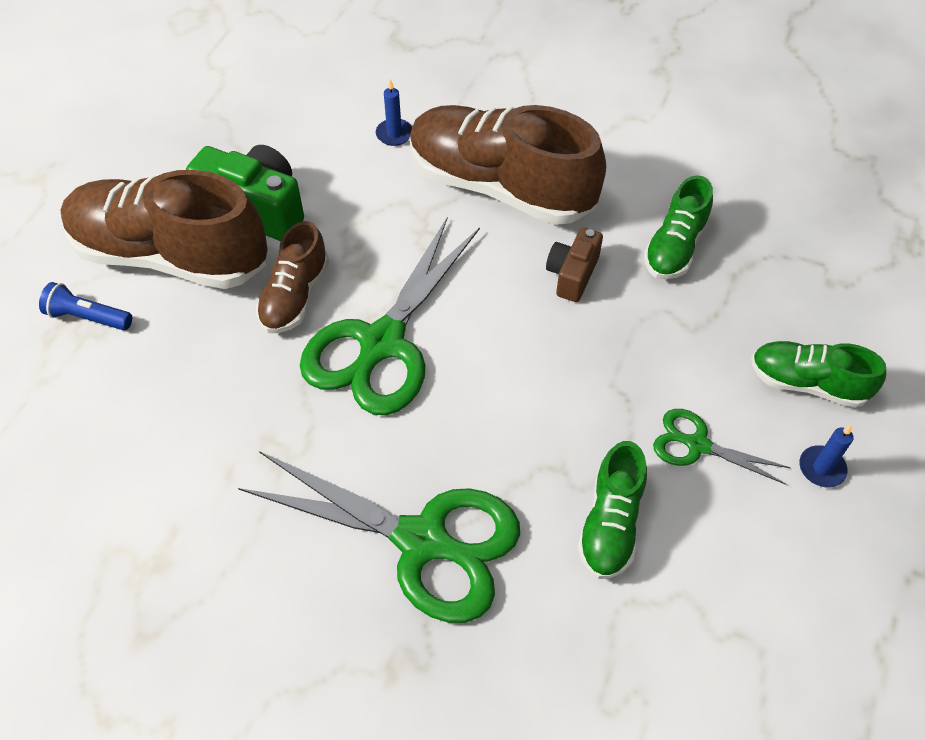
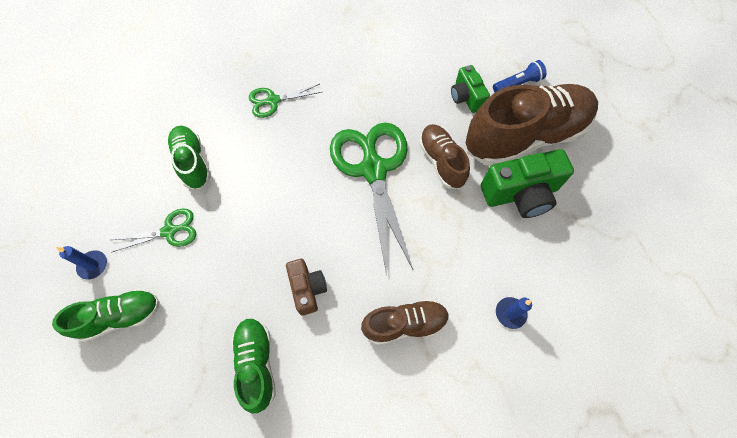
camera: 140 degrees right, 10 degrees up
(169, 347) = (466, 97): none -> green camera
(422, 541) = (273, 101): green scissors -> green scissors, size x0.49
(500, 187) = (405, 324): brown shoe -> brown shoe, size x0.52

